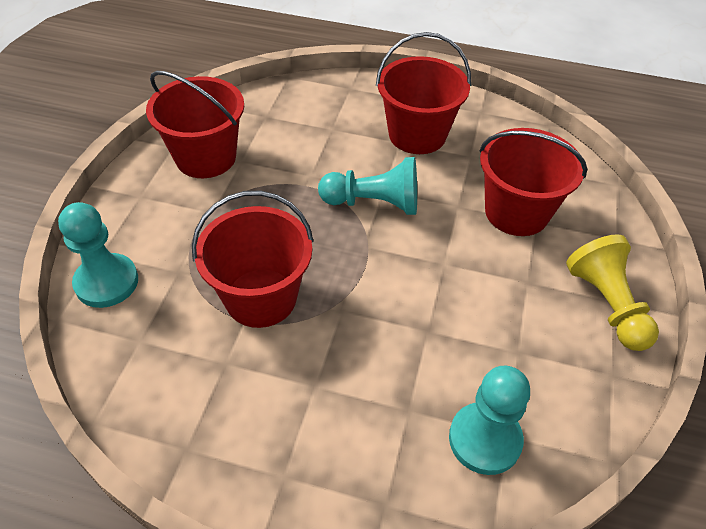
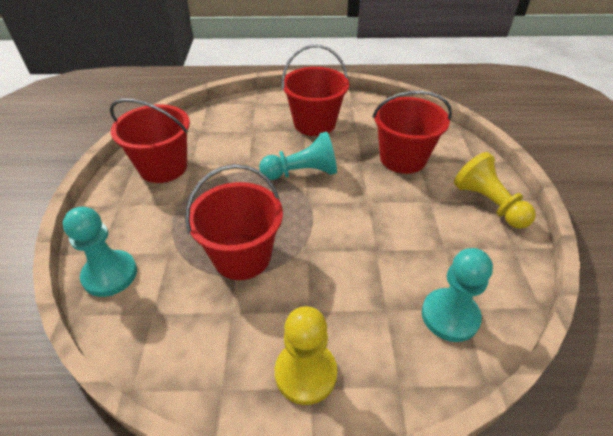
camera: 15 degrees left, 5 degrees down
(284, 458) = (305, 373): none -> yellow pawn

